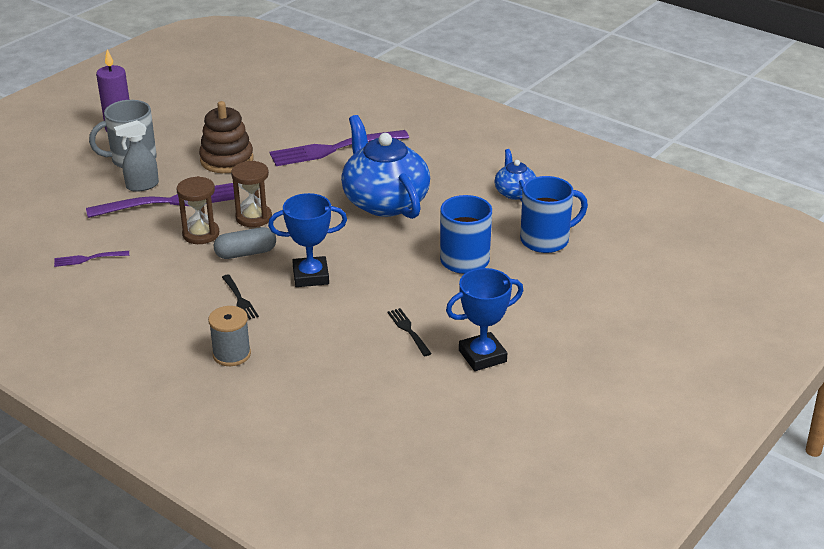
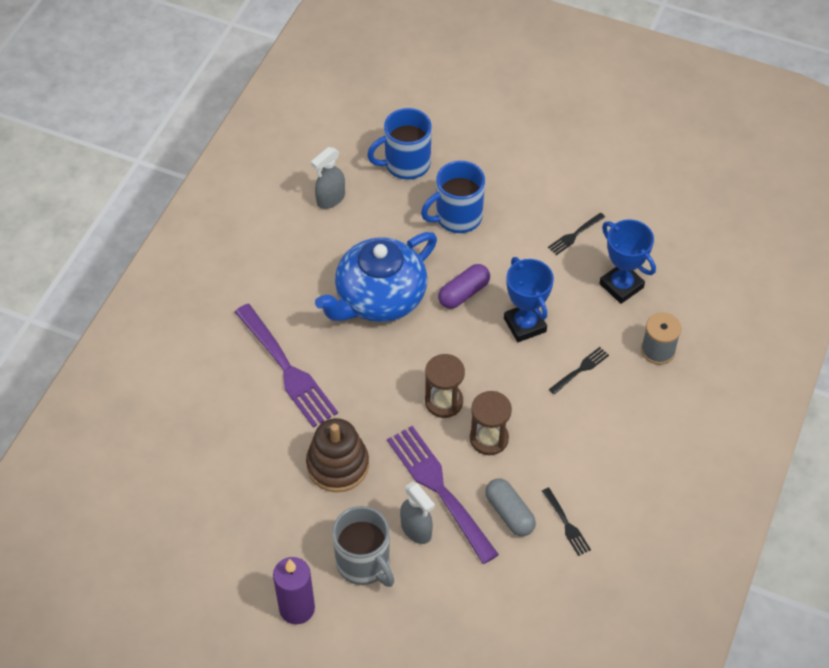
camera: 105 degrees left, 20 degrees up
(89, 258) = (566, 523): purple fork -> black fork
(246, 253) = (507, 388): grey capsule -> grey capsule (509, 513)
(367, 247) = (464, 293): none -> purple capsule
(482, 356) = (588, 180): blue trophy -> blue trophy (621, 286)
(514, 192) = (330, 199): blue teapot -> grey spray bottle
(546, 240) = (405, 164): blue mug -> blue mug turned 75 degrees counterclockwise

